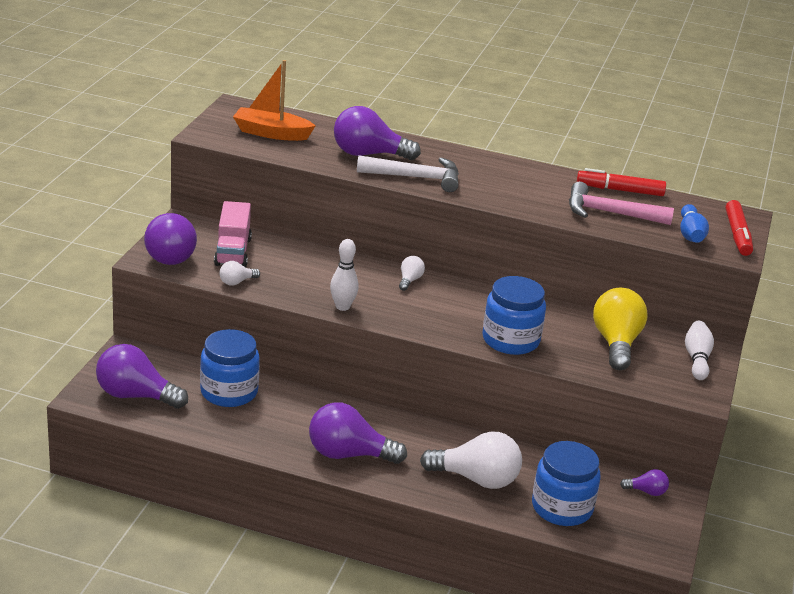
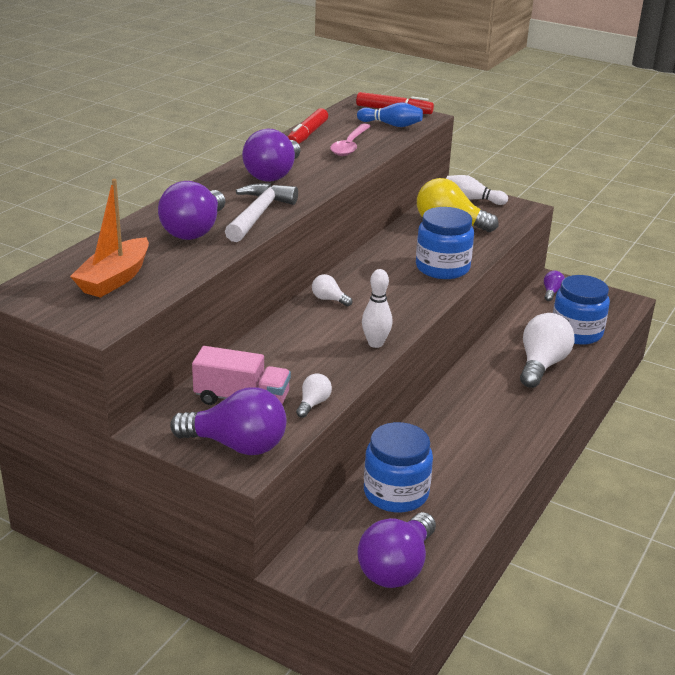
camera: 75 degrees left, 0 degrees up
(237, 282) = (313, 404): white light bulb -> white light bulb turned 135 degrees counterclockwise
(348, 454) = (508, 428): purple light bulb -> purple light bulb (273, 174)
(610, 213) = (350, 146): pink hammer -> pink spoon

